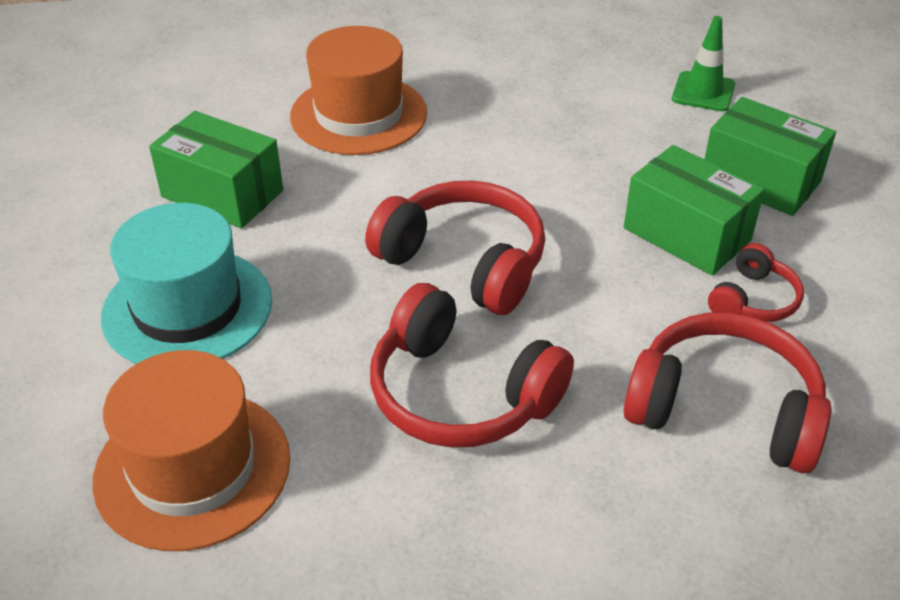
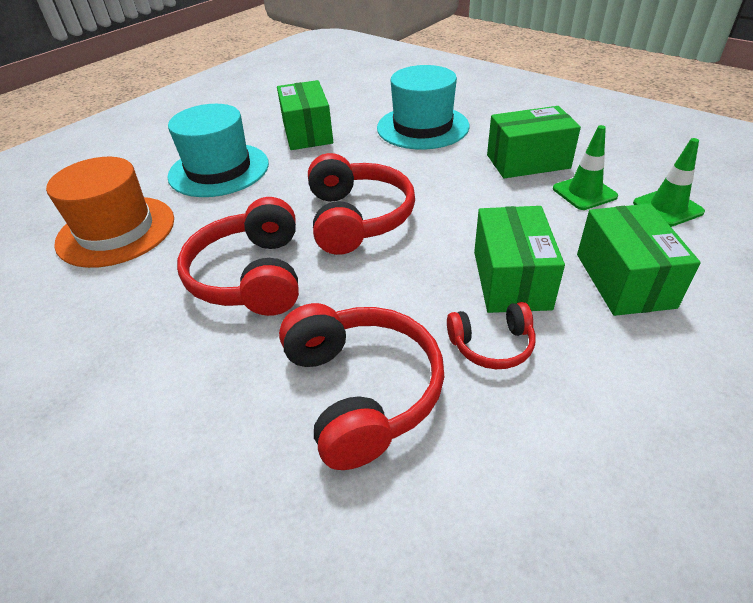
camera: 50 degrees right, 0 degrees up
(359, 114) = (422, 127): orange hat -> turquoise hat
(530, 103) = (528, 162): none -> green box
(624, 112) = (584, 193): none -> green traffic cone

